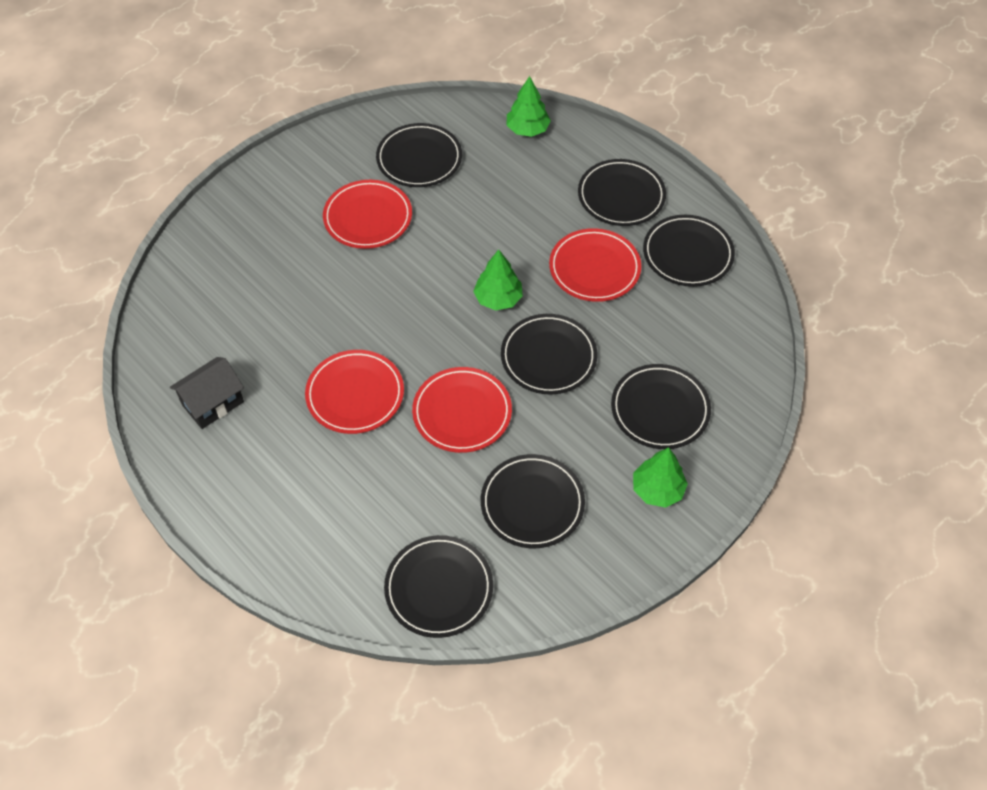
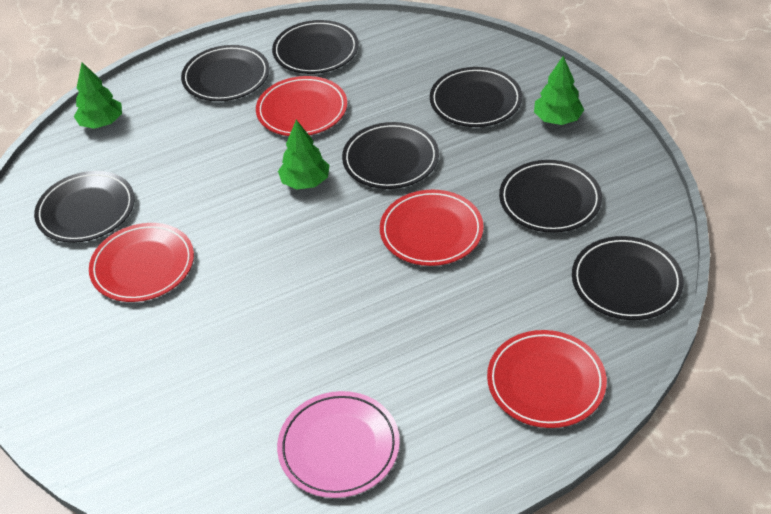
camera: 70 degrees left, 10 degrees down
(213, 403) = (339, 447): black house -> pink plate
(355, 394) = (377, 312): red plate -> red plate (546, 382)

